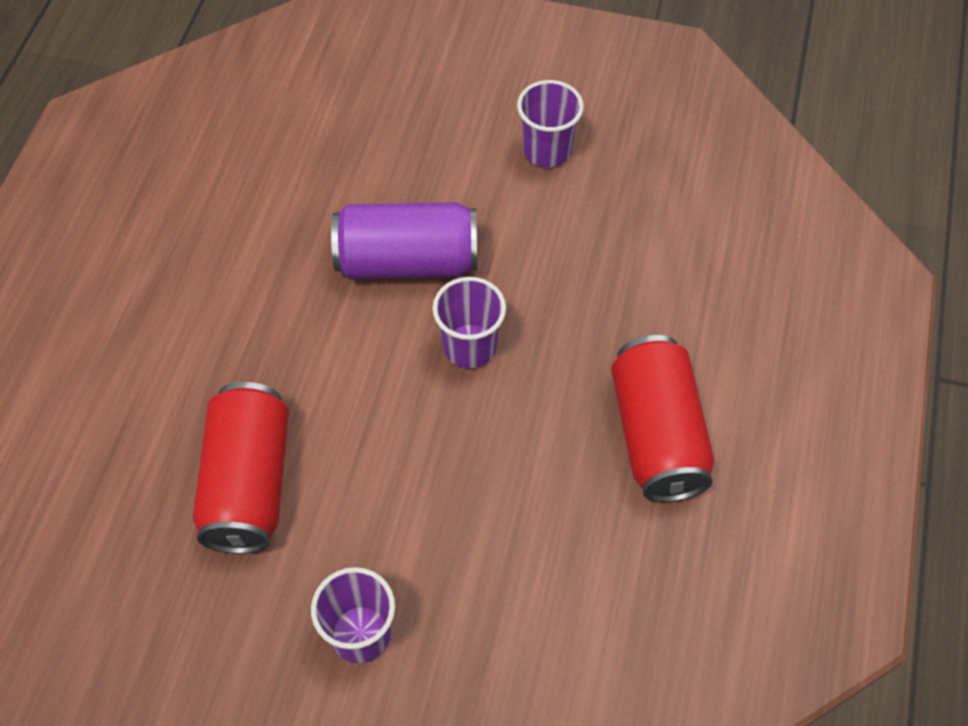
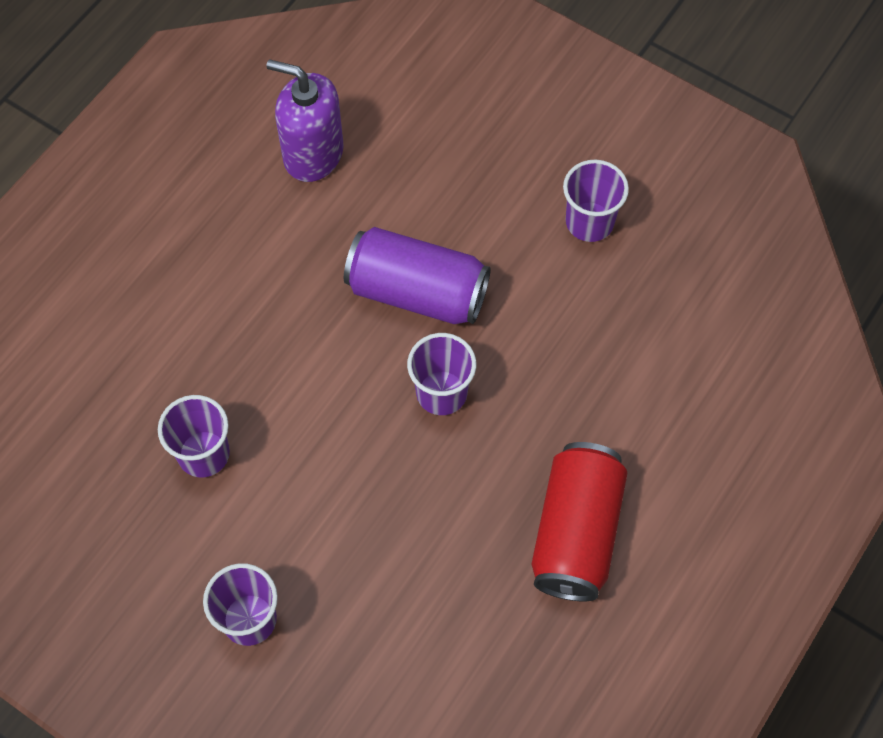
camera: 20 degrees right, 5 degrees up
(248, 483) = (203, 454): red can -> purple cup
(253, 166) = (313, 154): none -> purple soap dispenser

